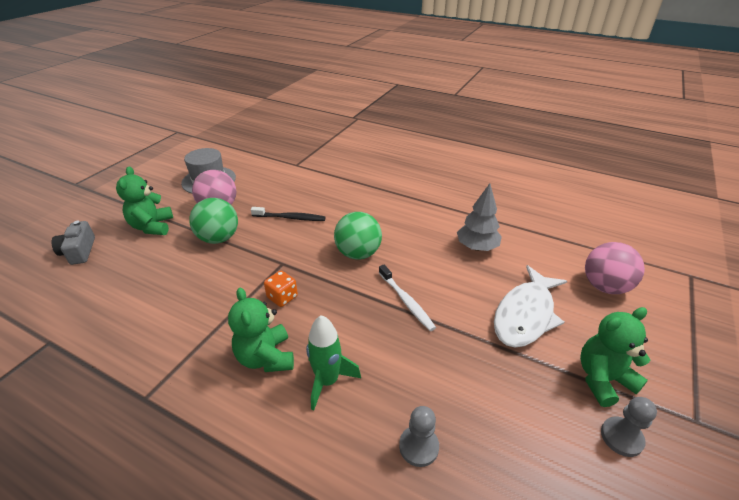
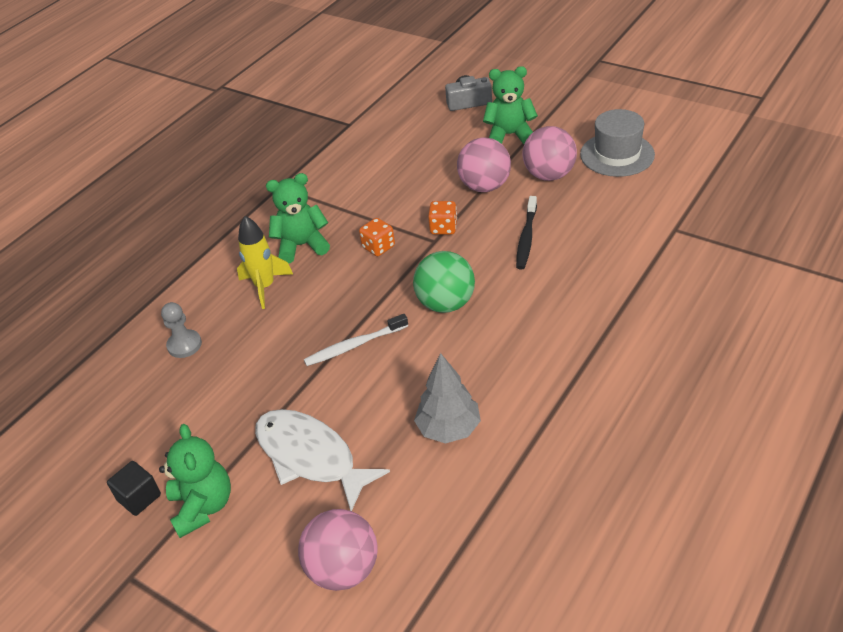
camera: 100 degrees right, 5 degrees up
(219, 238) = (485, 186): green ball -> pink ball
(266, 259) = (443, 228): none -> orange dice
(328, 381) = (265, 287): green rocket -> yellow rocket
(621, 437) = (139, 497): grey pawn -> black cube

